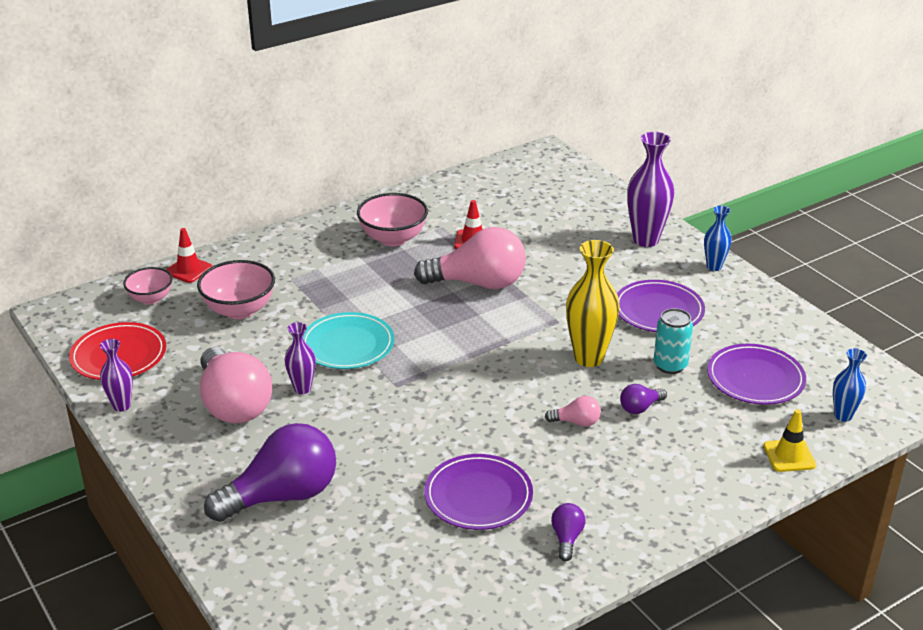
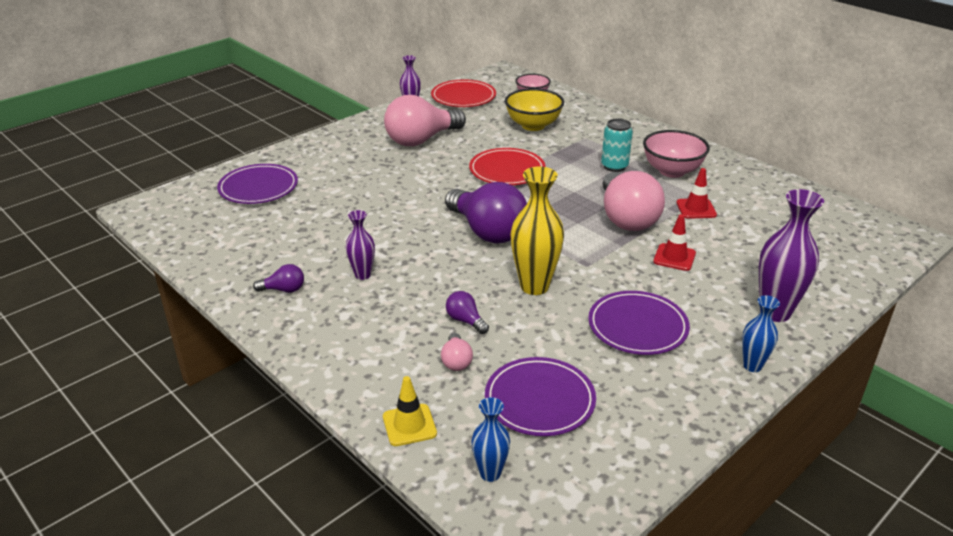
camera: 80 degrees right, 0 degrees up
(188, 270) = (574, 101): red traffic cone -> red traffic cone (674, 257)
(239, 310) = (533, 125): pink bowl -> yellow bowl
(282, 496) = (327, 169): purple light bulb -> purple light bulb (487, 231)
(302, 389) = (446, 160): purple vase -> purple vase (363, 275)
(347, 345) = (507, 170): turquoise plate -> red plate
(478, 496) = (332, 244): purple plate -> purple plate (258, 187)
(576, 422) = (435, 285): pink light bulb -> pink light bulb (456, 361)
(670, 365) = (541, 337): turquoise can -> turquoise can (614, 166)

